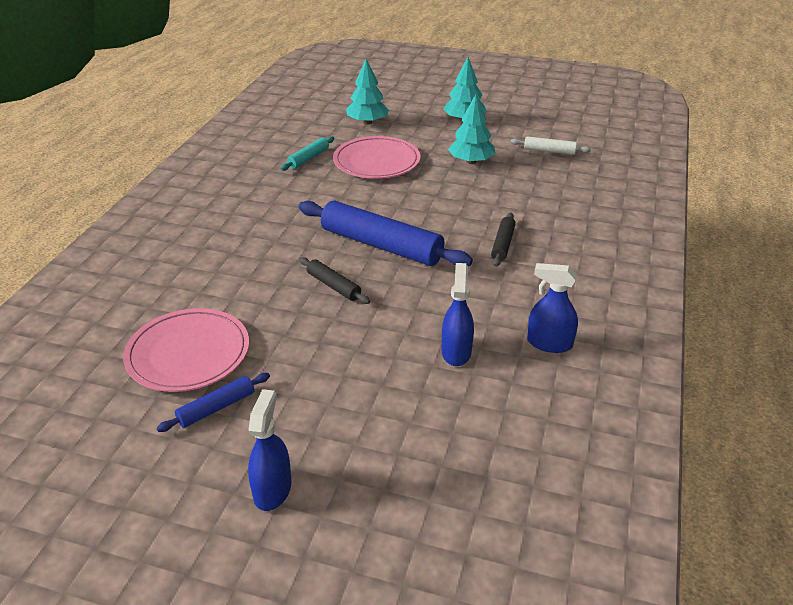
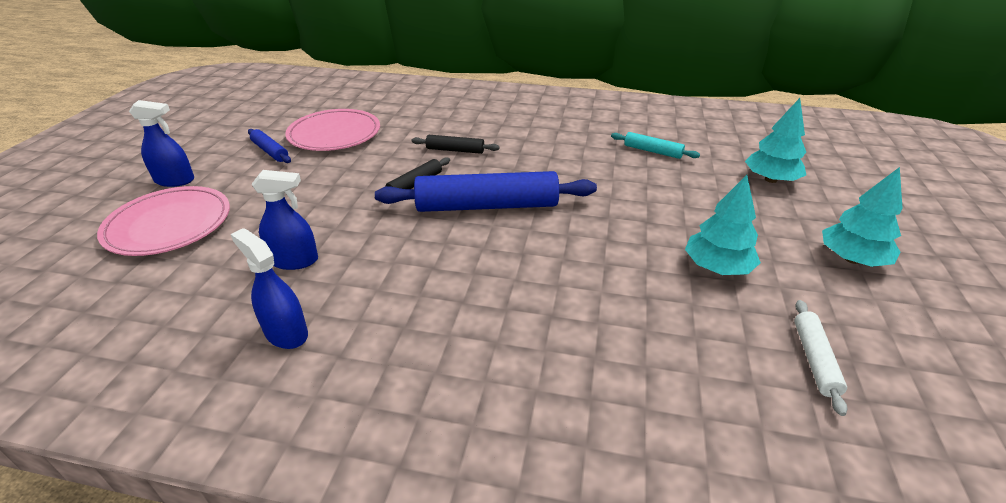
camera: 85 degrees right, 0 degrees up
(376, 162) = (670, 192): pink plate -> pink plate (169, 225)
(381, 245) = (487, 206): blue rolling pin -> blue rolling pin turned 60 degrees clockwise
(503, 244) = (500, 297): black rolling pin -> black rolling pin (455, 150)
(549, 343) = (286, 333): blue spray bottle -> blue spray bottle turned 60 degrees counterclockwise

